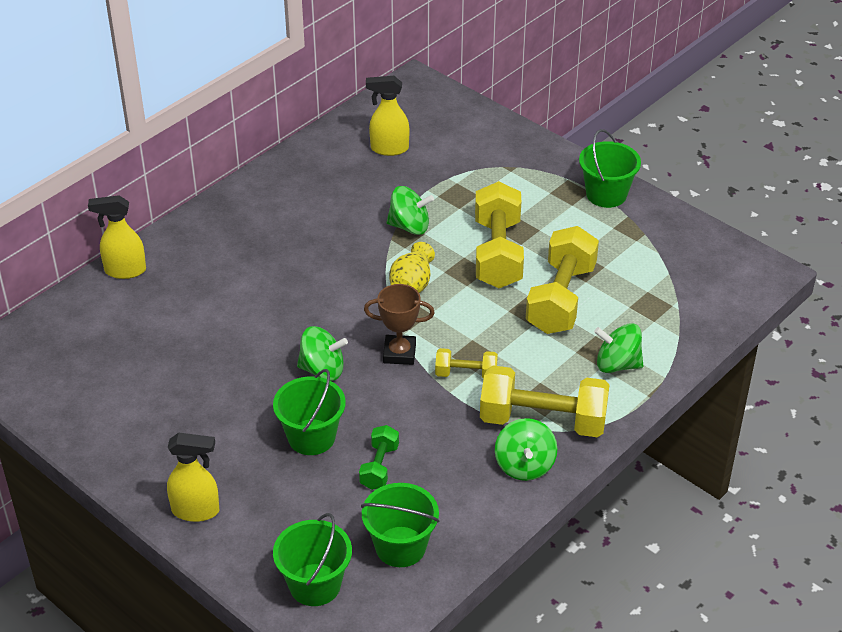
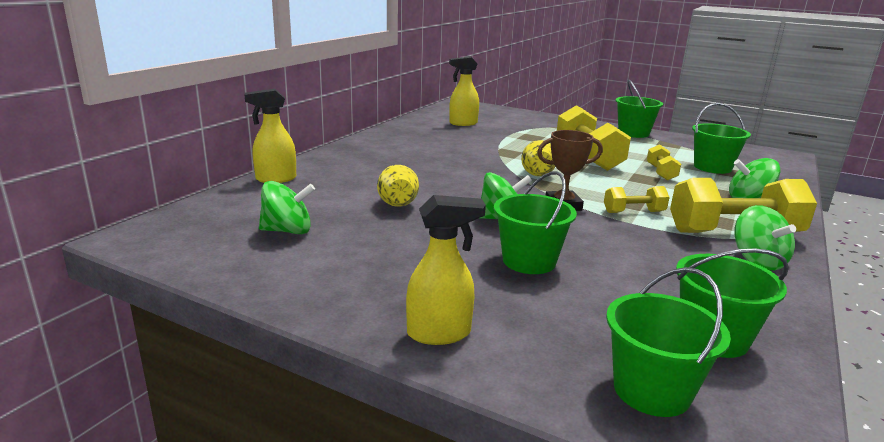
camera: 15 degrees left, 20 degrees down
(233, 328) = (397, 202): none -> yellow vase
(379, 467) = (619, 275): green dumbbell -> none
(409, 226) = (508, 149): green spinning top -> green spinning top (287, 231)
(561, 299) = (661, 173): yellow dumbbell -> yellow dumbbell, size x0.51
(637, 293) = (712, 167): none -> green bucket

